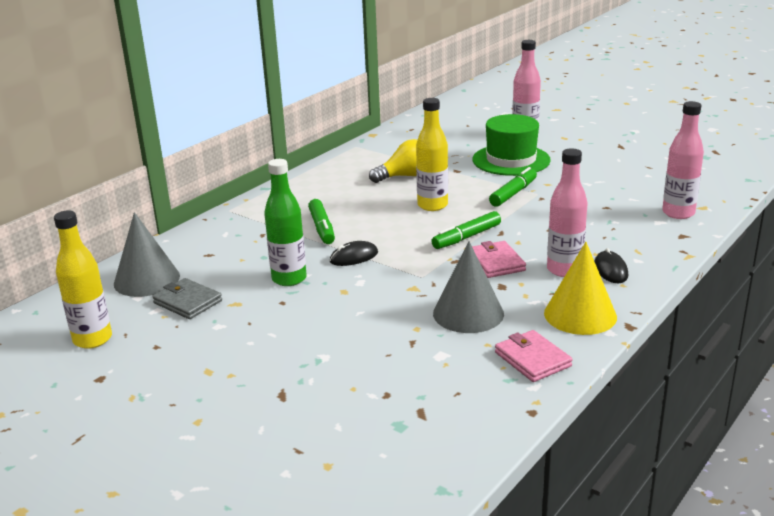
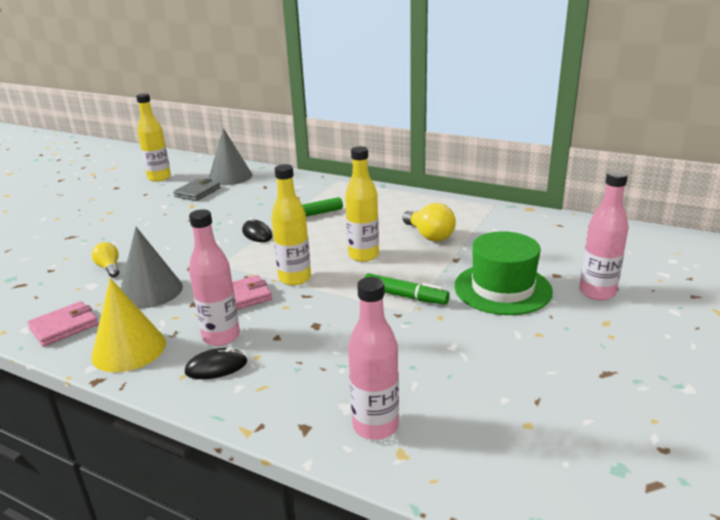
camera: 80 degrees right, 0 degrees up
(289, 279) = (224, 216): green bottle -> none
(399, 347) = (109, 268): none -> yellow light bulb
(466, 237) = (295, 278): green marker -> yellow bottle

